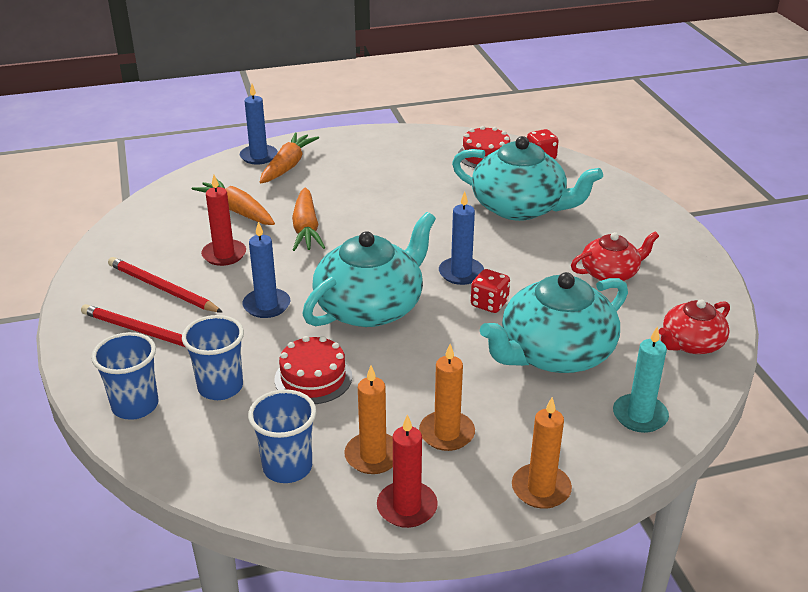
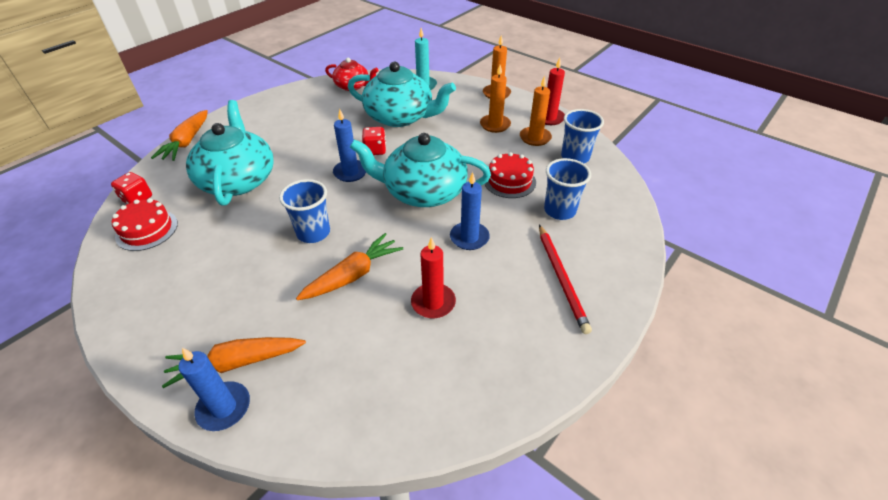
camera: 125 degrees left, 10 degrees up
(135, 406) = (616, 235): blue cup -> blue cup (313, 233)
(162, 288) = (510, 309): red pencil -> none
(237, 211) = (357, 343): orange carrot -> orange carrot (187, 142)
(610, 273) = (303, 122): red teapot -> none

